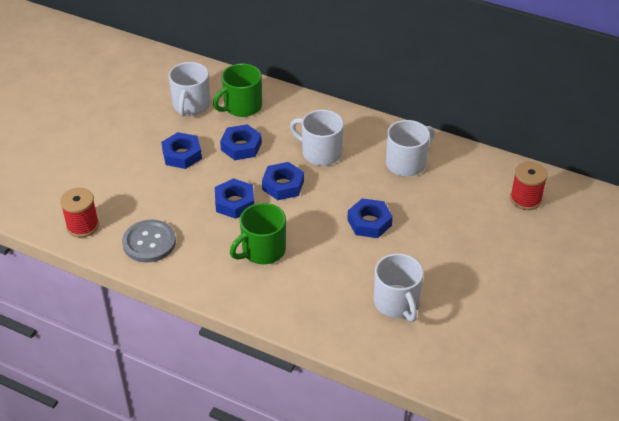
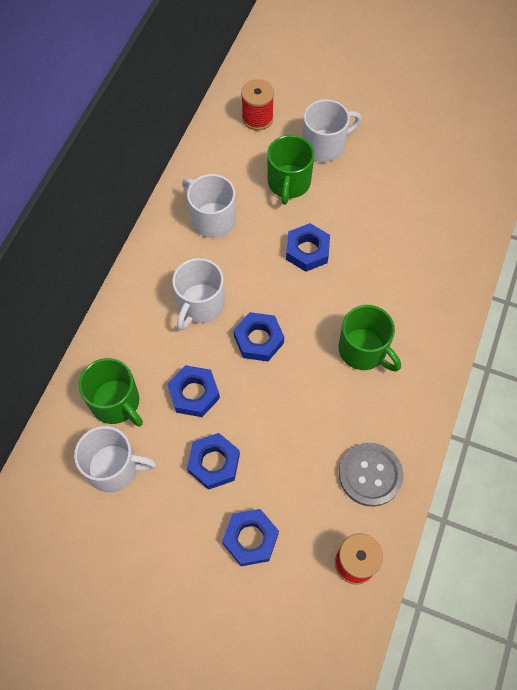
camera: 95 degrees left, 20 degrees up
(234, 203) = (293, 388): blue nut -> blue nut (250, 539)
(397, 303) = (413, 223): white mug -> white mug (324, 145)
(446, 215) = (288, 183): none -> green mug

